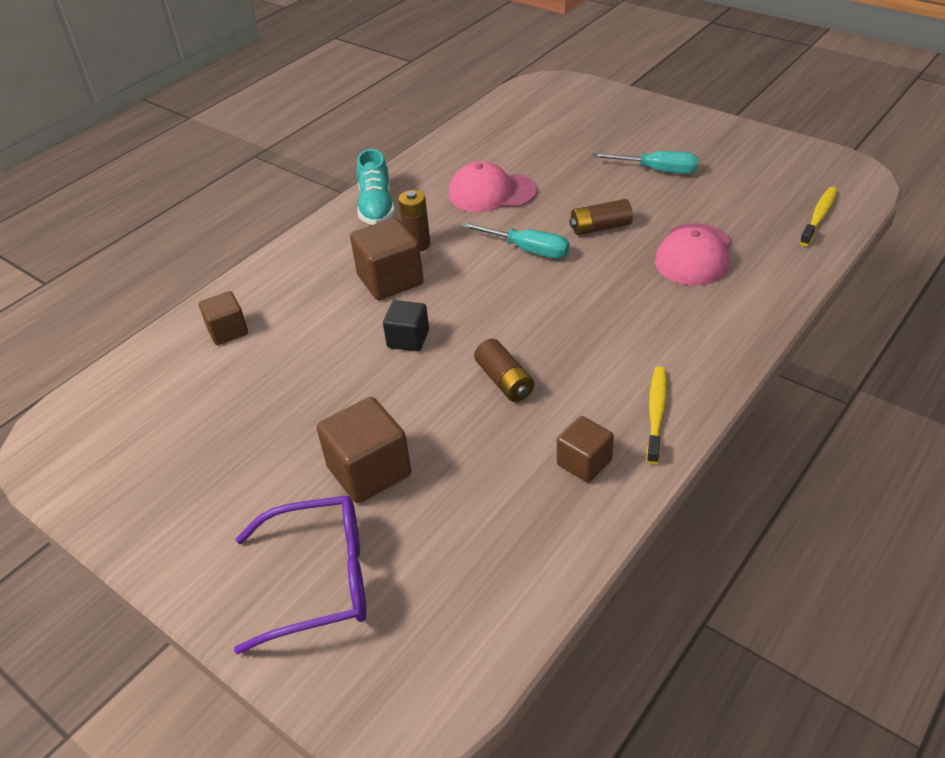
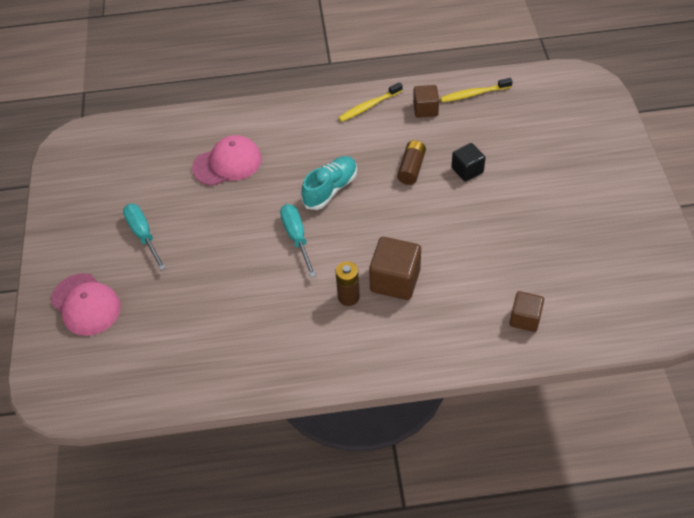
camera: 135 degrees left, 10 degrees up
(320, 580) = (582, 141): purple glasses -> none
(369, 471) = (520, 171): brown cube -> none
(376, 207) = (333, 358): turquoise shoe -> turquoise shoe (330, 189)
(408, 339) = (429, 229): black cube -> black cube (467, 170)
(491, 193) = (252, 304): pink cap -> pink cap (86, 304)
(600, 227) = (239, 220): brown battery -> none
(819, 216) = (136, 135): yellow toothbrush -> yellow toothbrush (474, 94)

